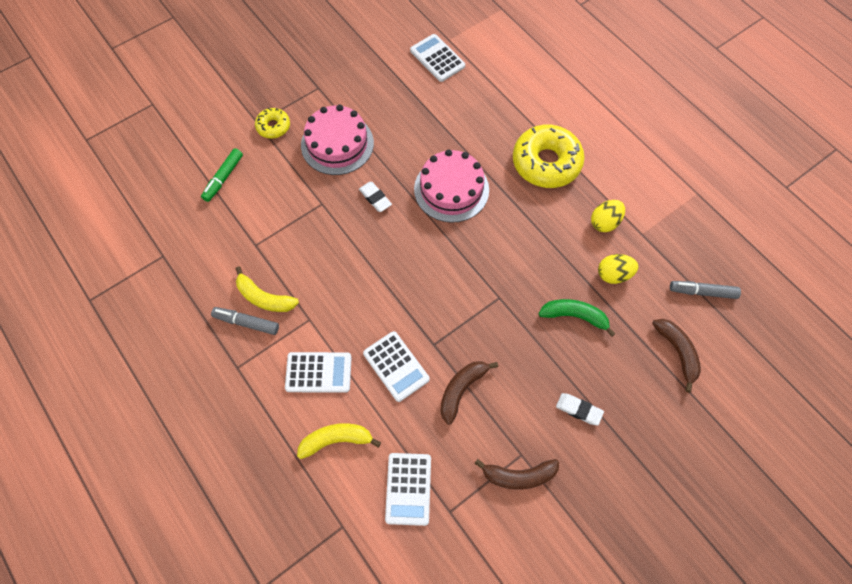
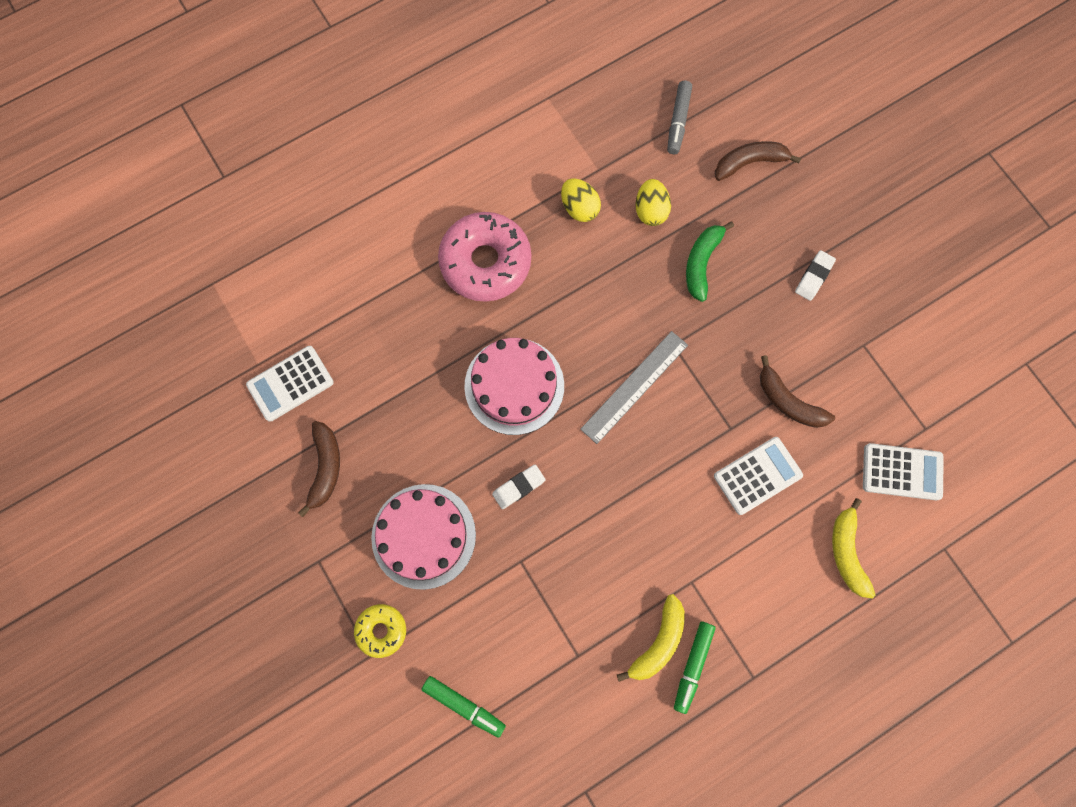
camera: 85 degrees left, 10 degrees up
(246, 322) = (692, 666): grey marker -> green marker
(318, 372) = (763, 571): white calculator -> none
(460, 271) = (634, 386): none -> grey ruler
(518, 476) = (886, 351): brown banana -> brown banana (325, 468)
(546, 163) = (485, 262): yellow donut -> pink donut

